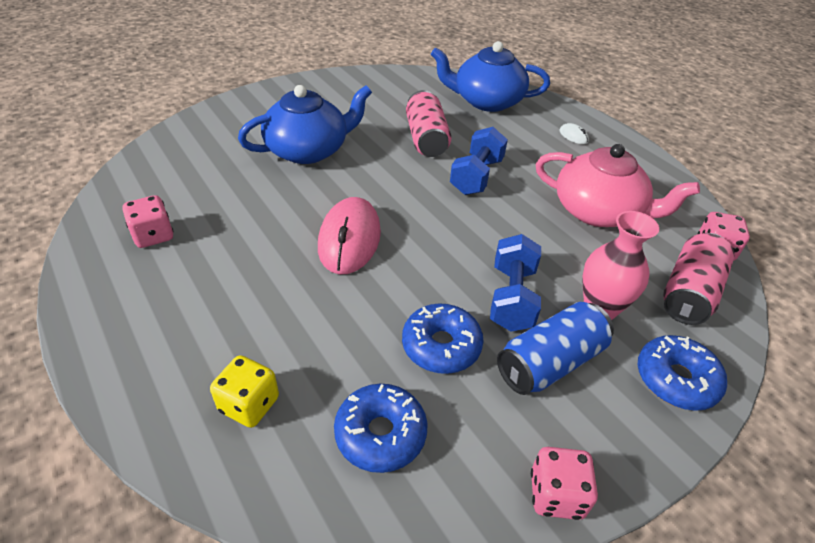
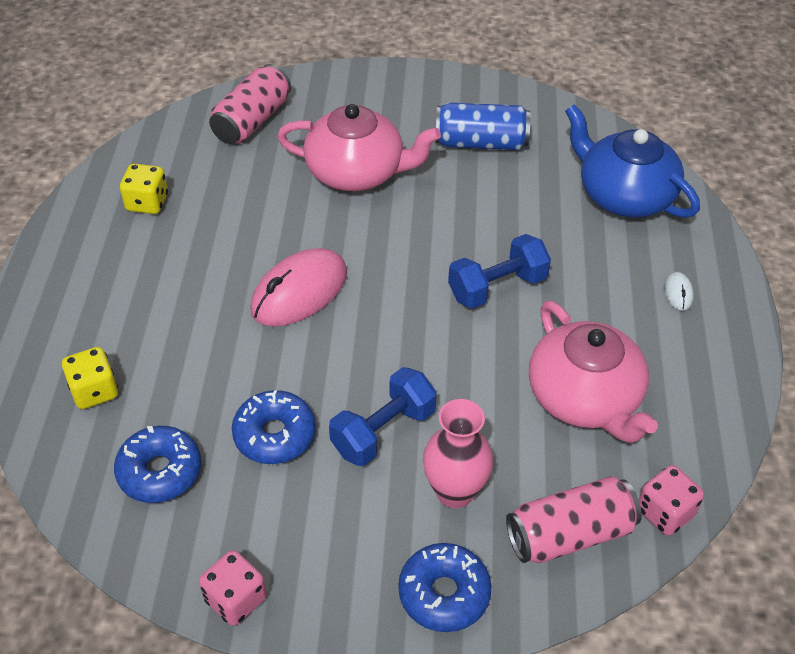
camera: 40 degrees right, 5 degrees up
(153, 236) = (147, 203): pink dice -> yellow dice
(309, 150) = (357, 172): blue teapot -> pink teapot
(426, 139) = (494, 214): pink can -> pink can (252, 121)
(550, 362) = (349, 506): blue can -> blue can (481, 143)

